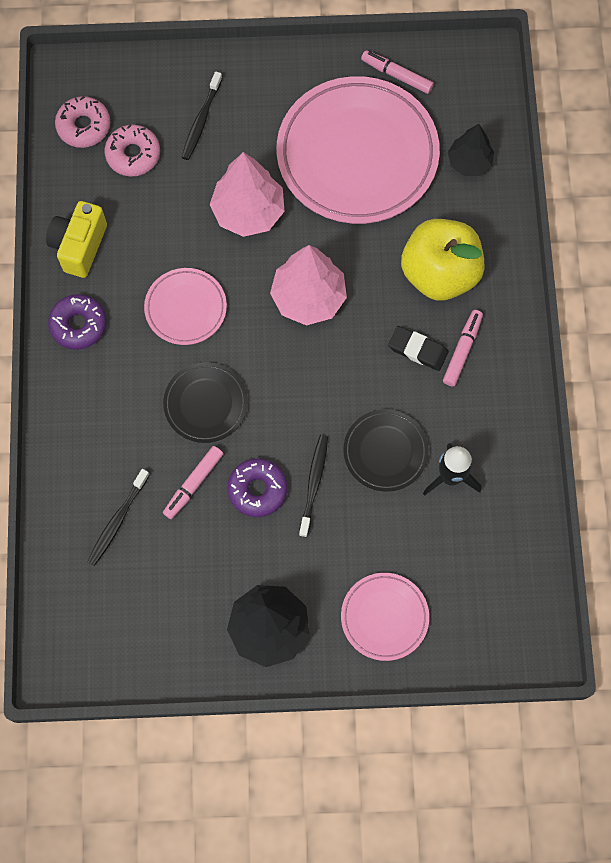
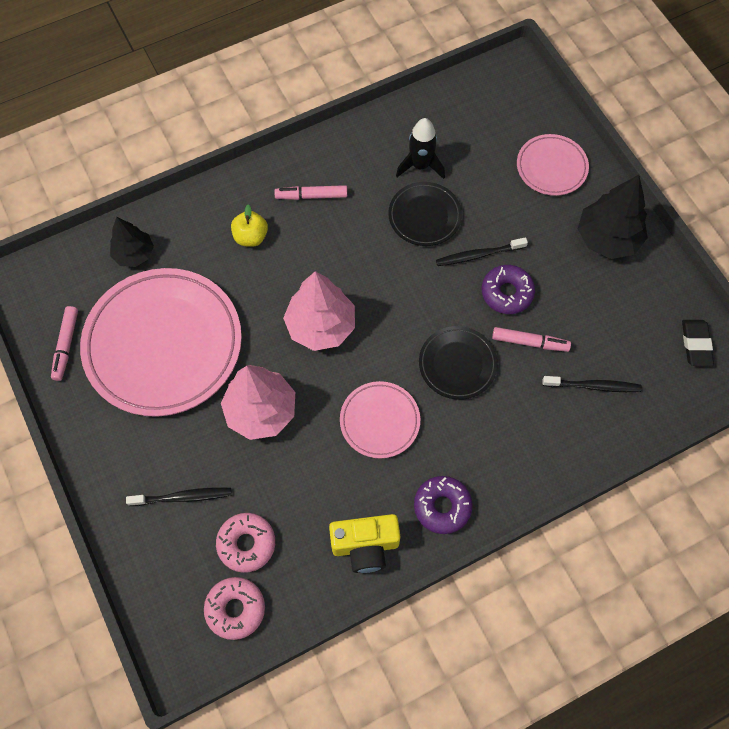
camera: 115 degrees left, 5 degrees down
(418, 350) = (327, 227): black eraser -> black eraser (696, 344)
(439, 273) = (251, 237): yellow apple -> yellow apple, size x0.49

